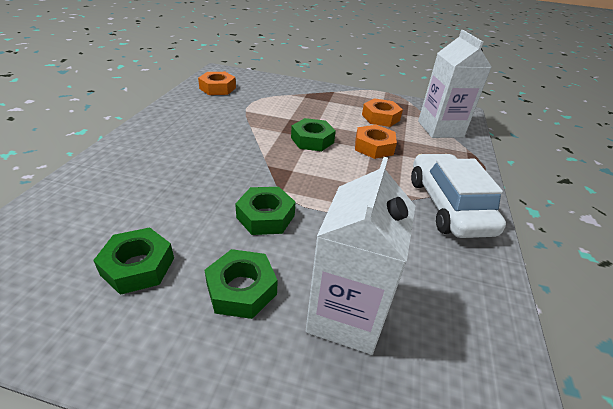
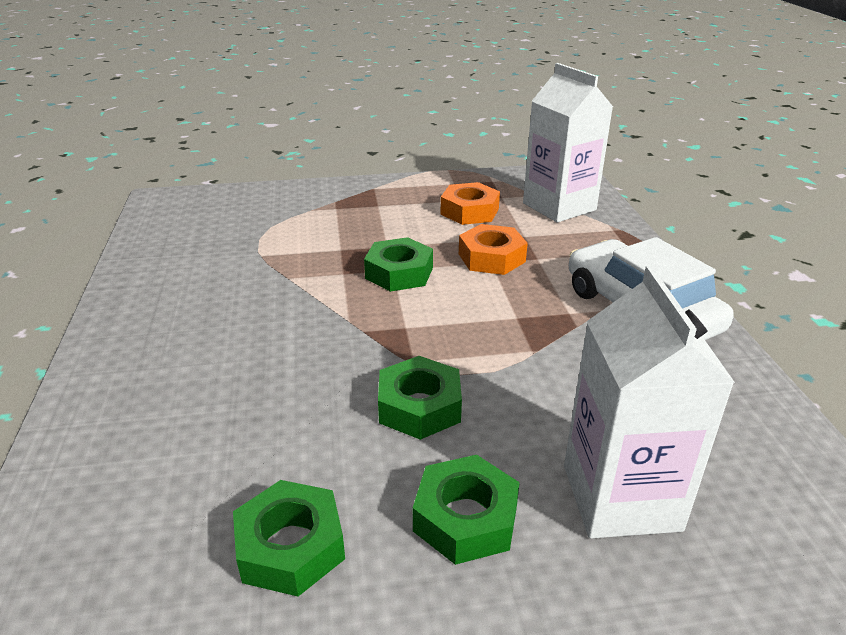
camera: 20 degrees left, 5 degrees down
(217, 88) = (184, 230): orange nut -> none

